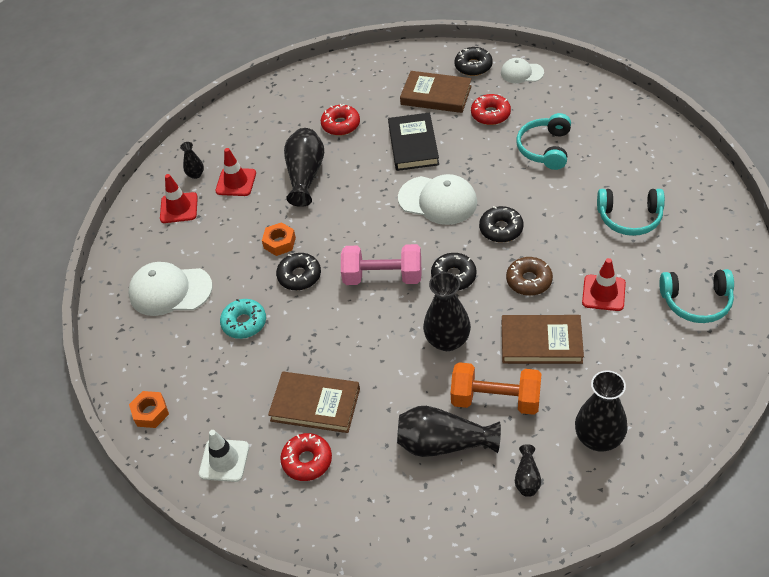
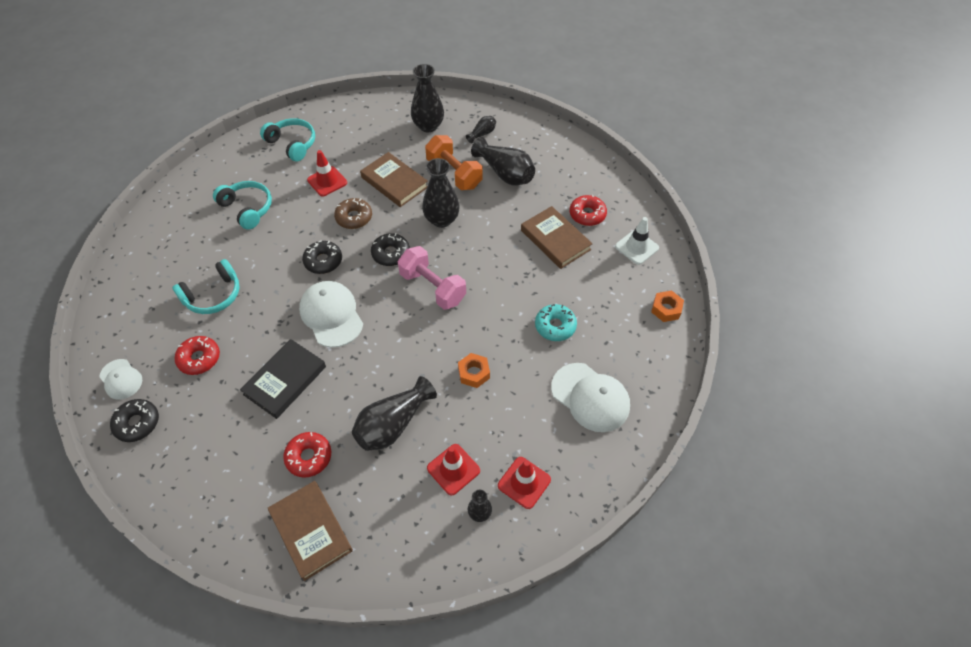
camera: 145 degrees left, 5 degrees up
(299, 276) = (485, 333): black donut -> none
(436, 95) = (204, 418): brown book -> brown book (311, 531)

